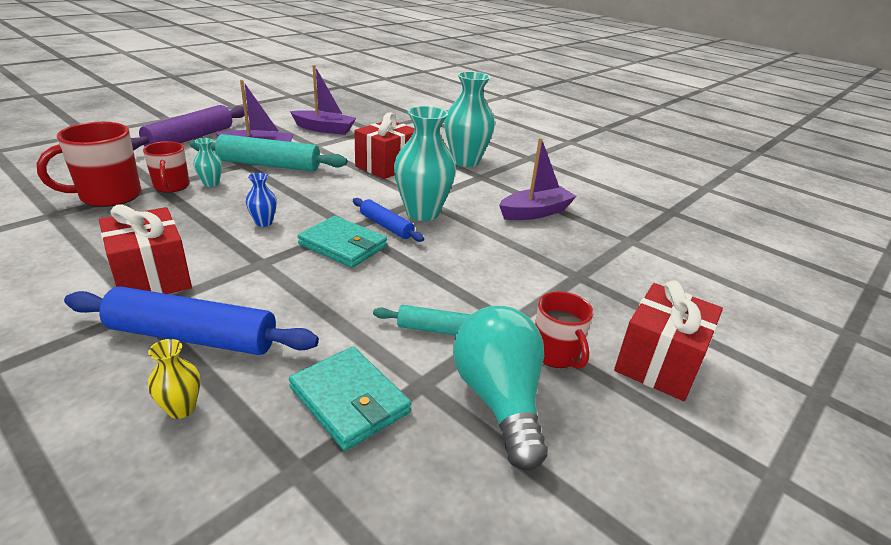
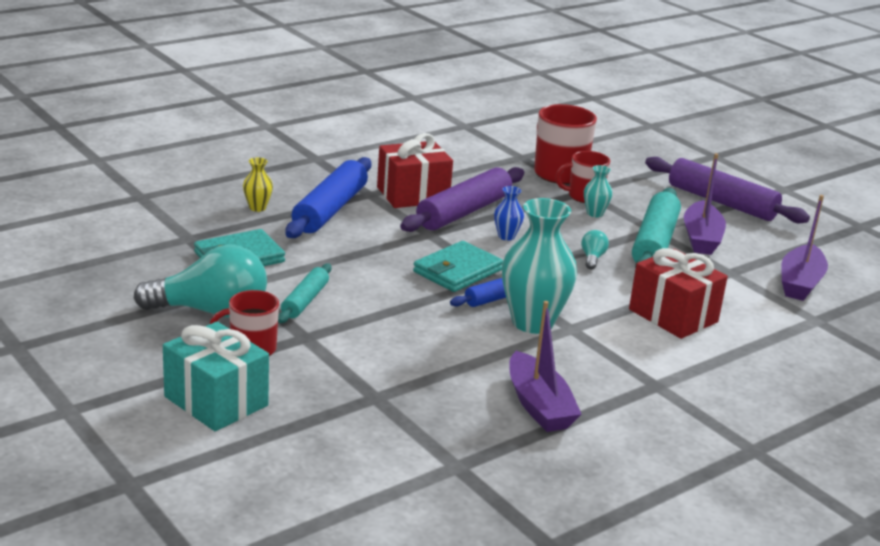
camera: 100 degrees right, 5 degrees down
(205, 244) = (464, 212): none -> purple rolling pin
(302, 188) = (592, 258): none -> turquoise light bulb
(465, 161) = (713, 382): turquoise vase -> none
(659, 363) = (216, 401): red gift -> turquoise gift

